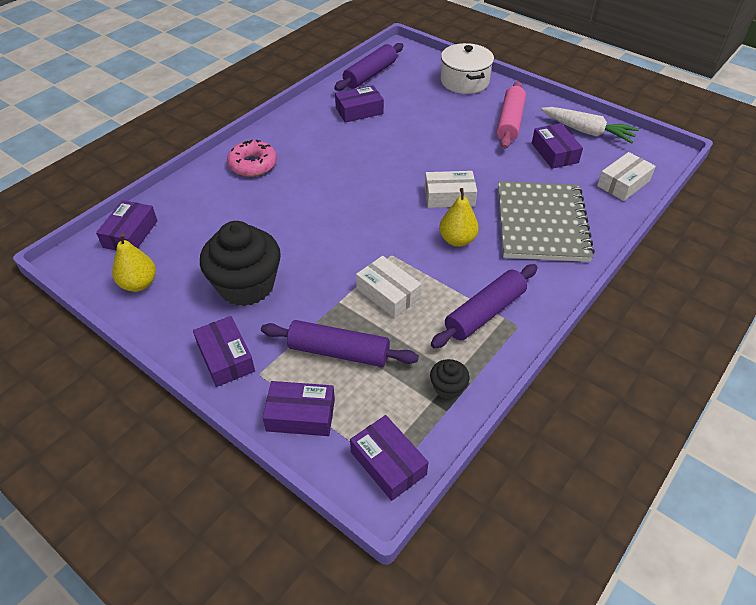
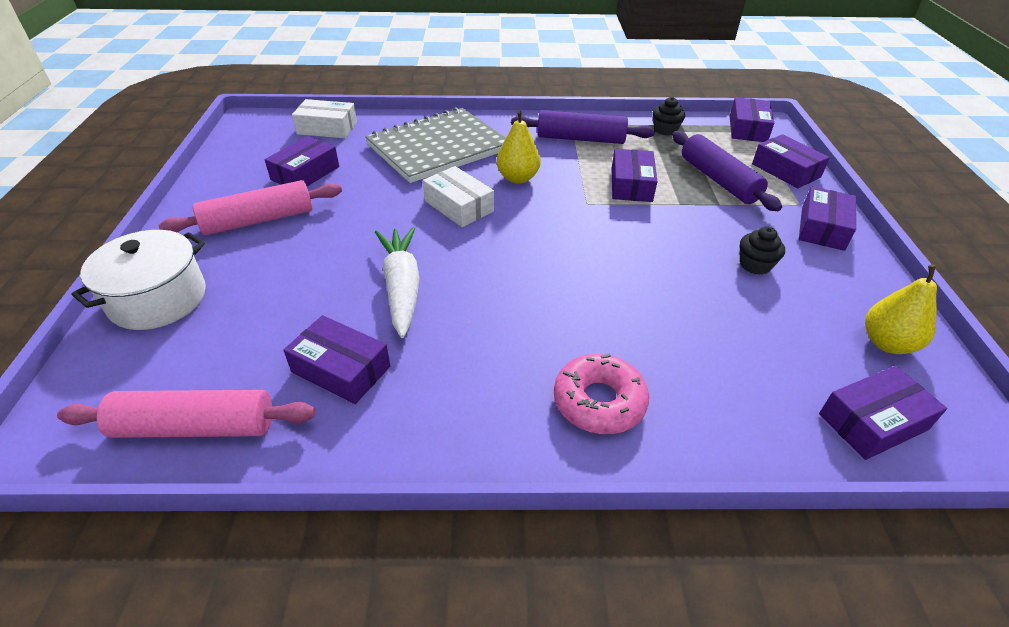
camera: 130 degrees left, 5 degrees down
(246, 285) = (755, 265): black cupcake -> black cupcake, size x0.44
(370, 75) = (196, 426): purple rolling pin -> pink rolling pin
(388, 293) = (631, 185): white box -> purple box
(587, 132) = (239, 167): white carrot -> white carrot (401, 286)

